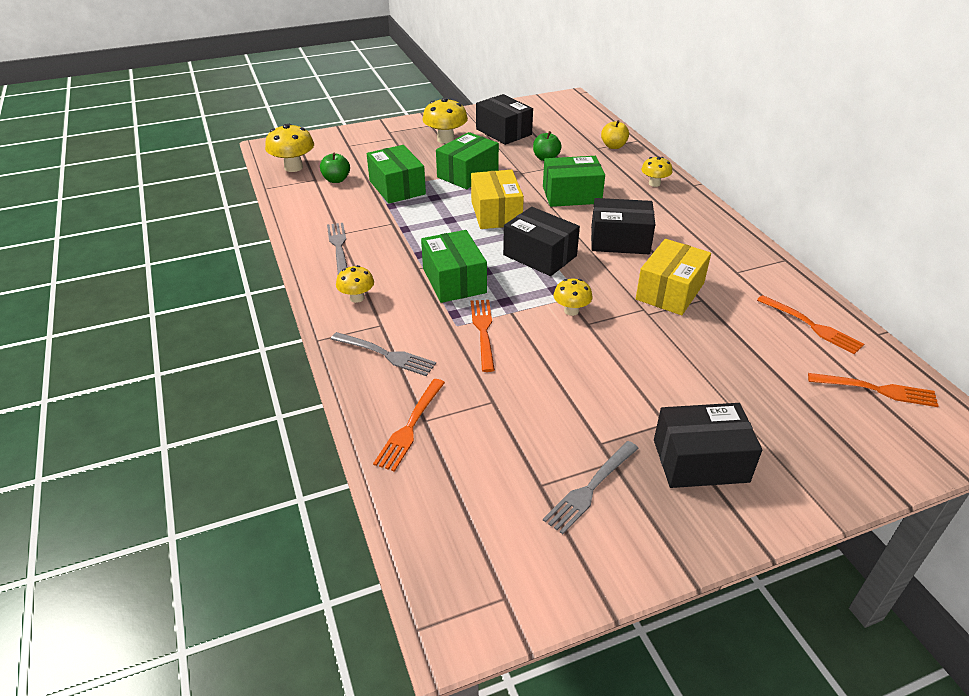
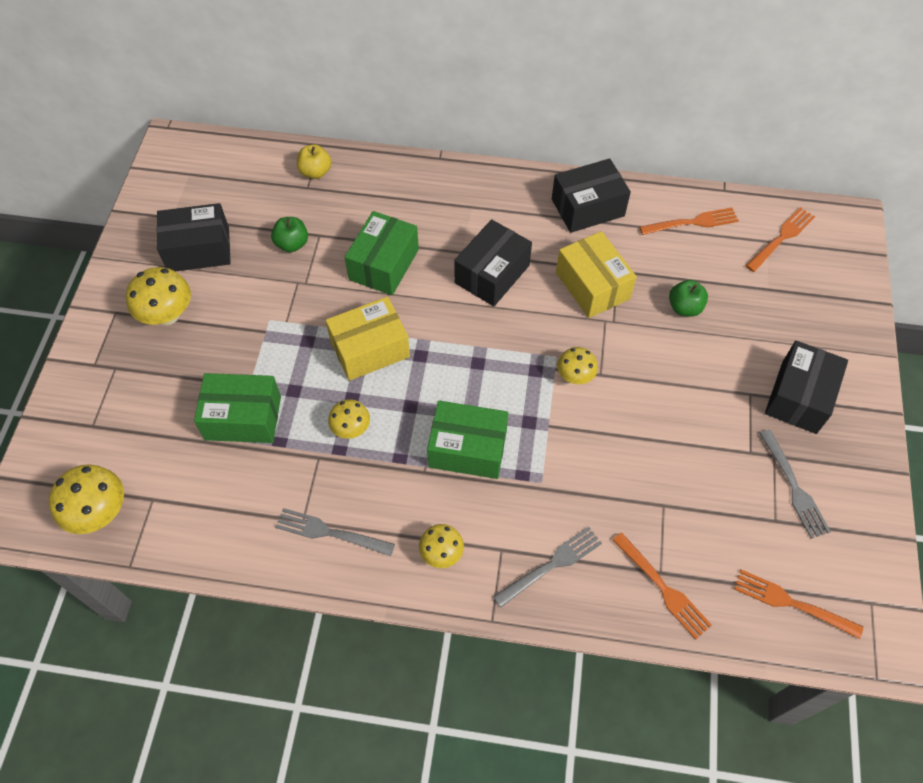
camera: 60 degrees left, 20 degrees up
(336, 180) = (173, 475): green apple -> green apple (684, 307)
(468, 174) = (268, 333): green box -> none
(483, 331) = (564, 464): orange fork -> orange fork (792, 603)
(496, 213) = (370, 349): yellow box -> yellow box turned 45 degrees counterclockwise
(540, 255) = (473, 352): black box -> black box (587, 207)
(654, 184) = (414, 186): yellow mushroom -> yellow mushroom (351, 429)

